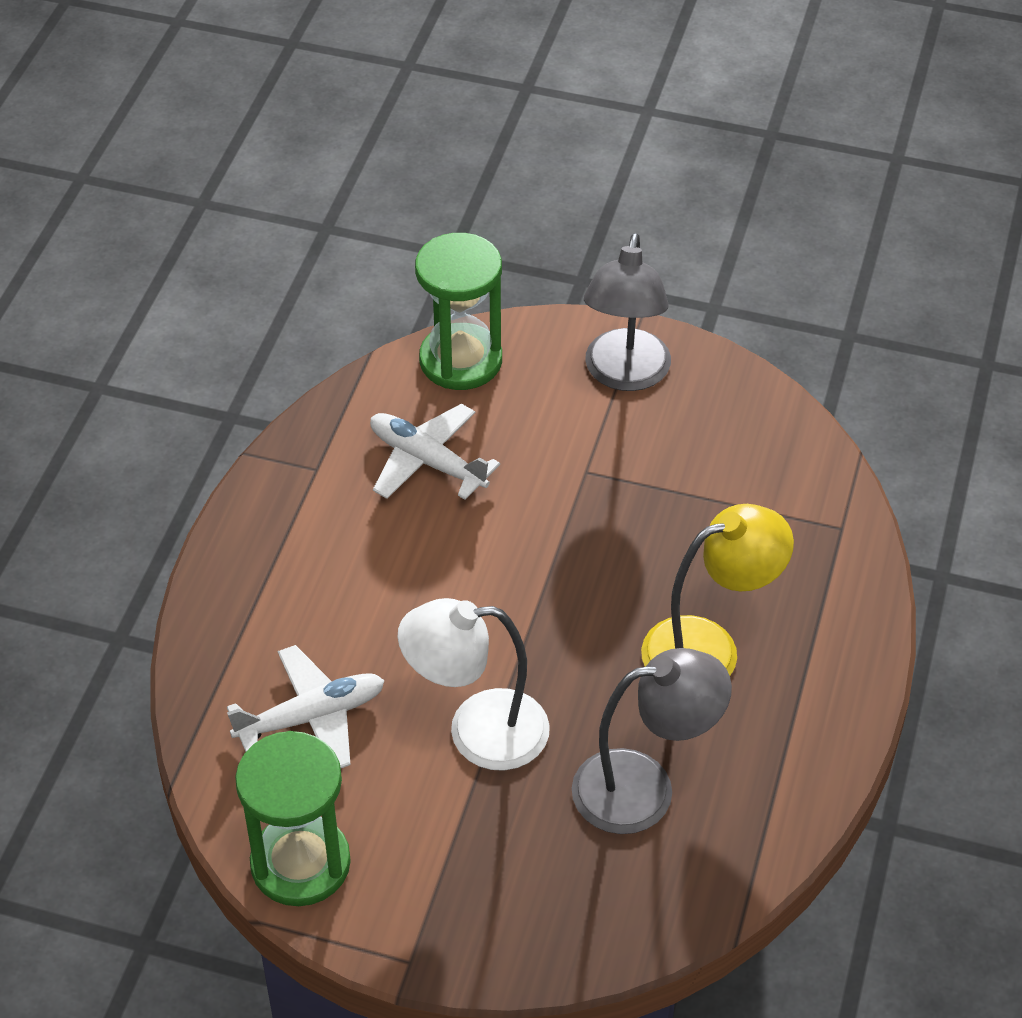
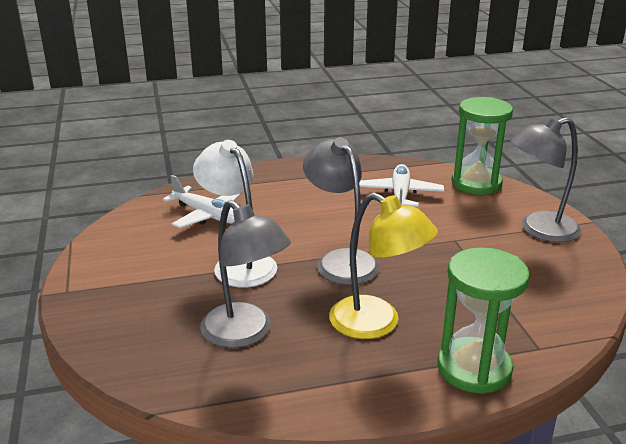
camera: 60 degrees right, 20 degrees down
(300, 863) = (113, 240): green hourglass -> green hourglass (474, 368)
(550, 615) = (341, 260): none -> grey lamp

